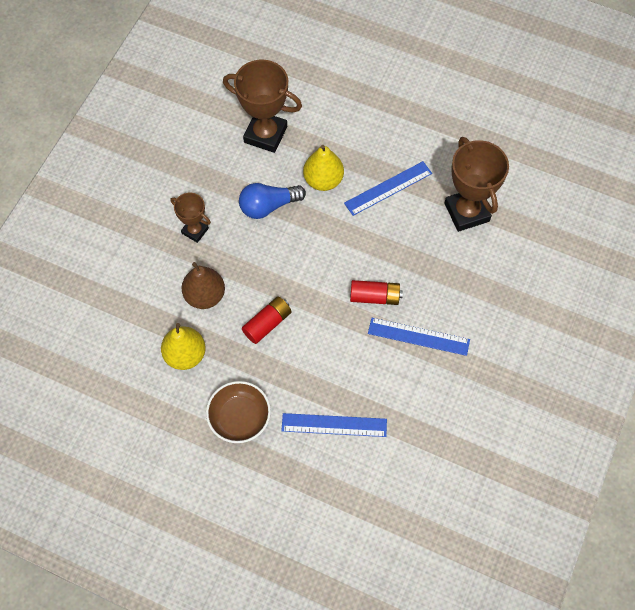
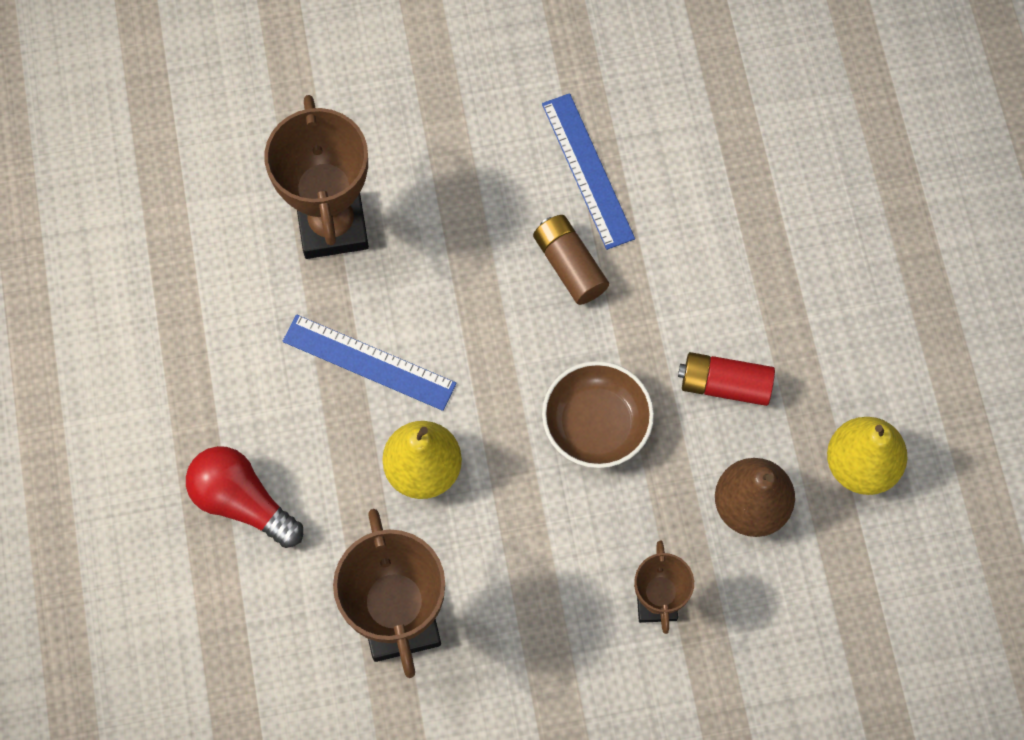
camera: 125 degrees left, 5 degrees up
(239, 417) = (888, 325): brown bowl -> brown bowl (596, 424)
(268, 206) = (530, 521): blue light bulb -> none
(334, 425) = (800, 197): blue ruler -> none
(360, 108) = (242, 501): none -> red light bulb
(375, 297) = (569, 266): red battery -> brown battery
(466, 212) = (332, 225): brown trophy -> brown trophy turned 45 degrees counterclockwise

